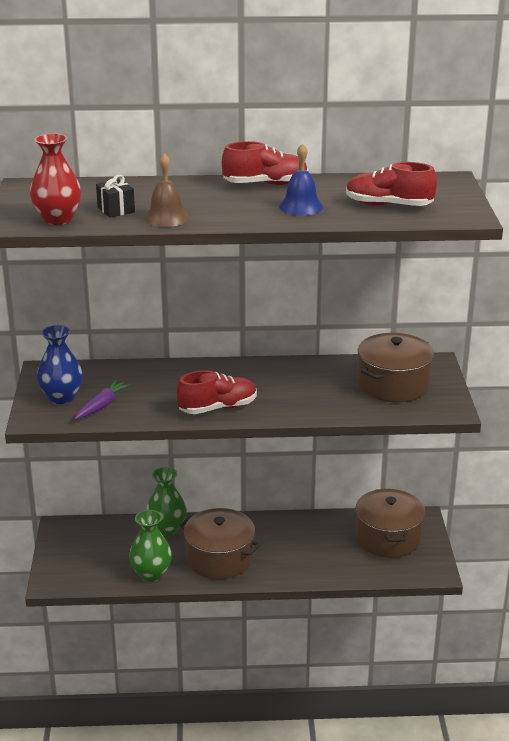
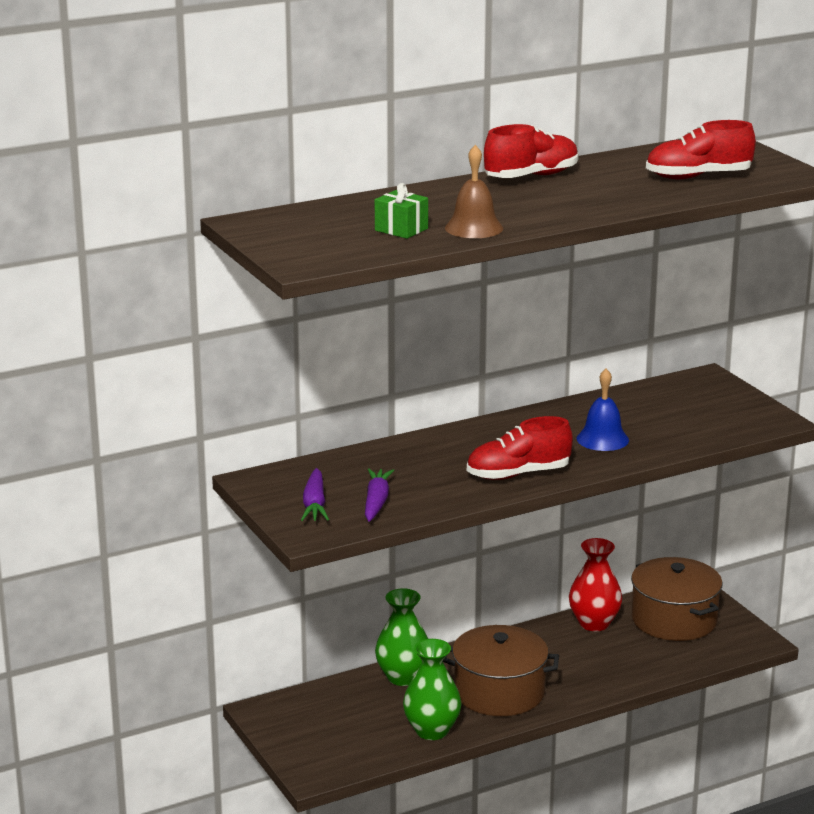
camera: 25 degrees left, 5 degrees down
(58, 219) = (348, 250): red vase -> red vase (594, 623)
(62, 397) = (314, 504): blue vase -> purple carrot
(116, 210) = (401, 229): black gift -> green gift
(218, 408) = (518, 474): red shoe -> red shoe turned 150 degrees counterclockwise
(301, 206) = (606, 193): blue bell -> blue bell (602, 439)
(393, 385) = (687, 409): brown pot -> none

